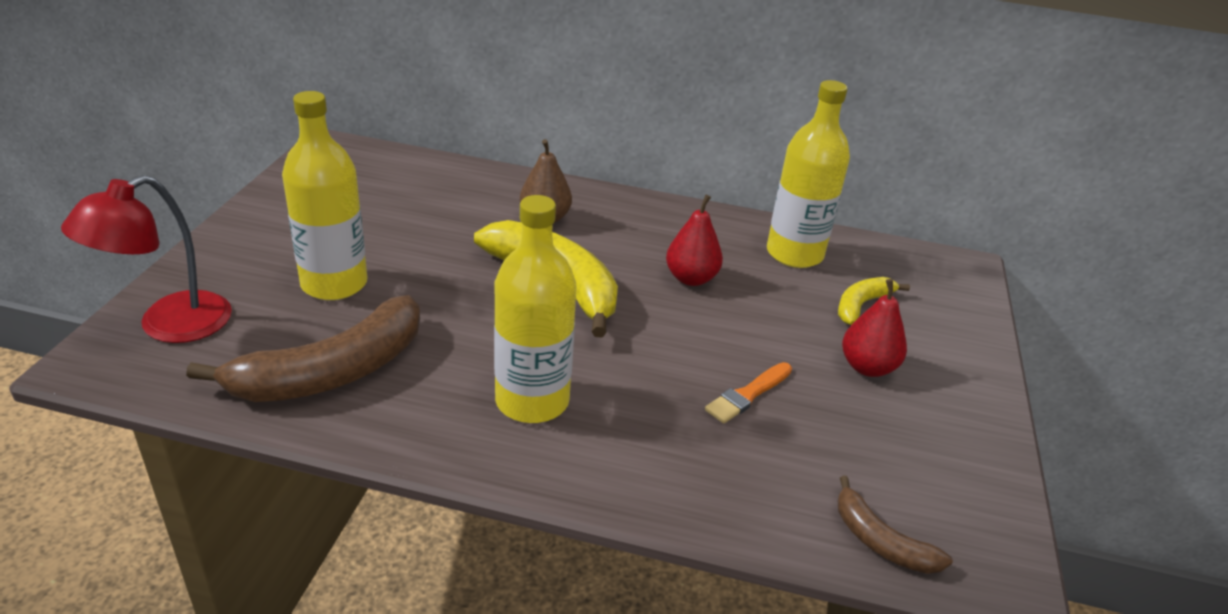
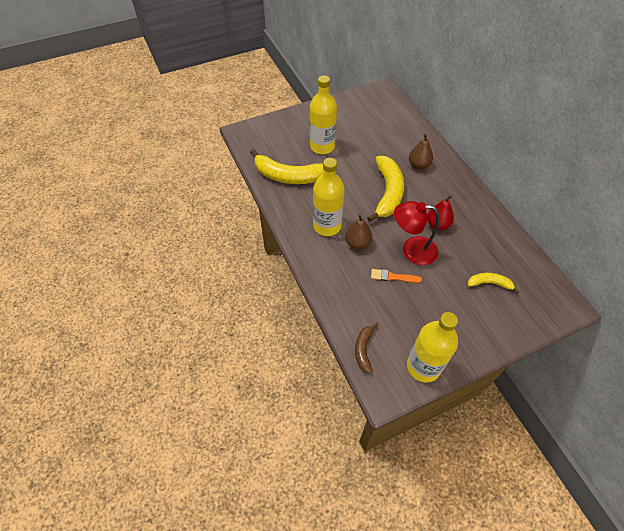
camera: 55 degrees right, 20 degrees up
(169, 326) = (267, 132): red lamp -> red lamp (412, 250)
(332, 371) = (288, 176): brown banana -> yellow banana
(623, 388) = (357, 243): none -> brown pear
(794, 254) = (496, 245): yellow bottle -> yellow bottle (423, 366)
(867, 367) = (451, 304): red pear -> none

